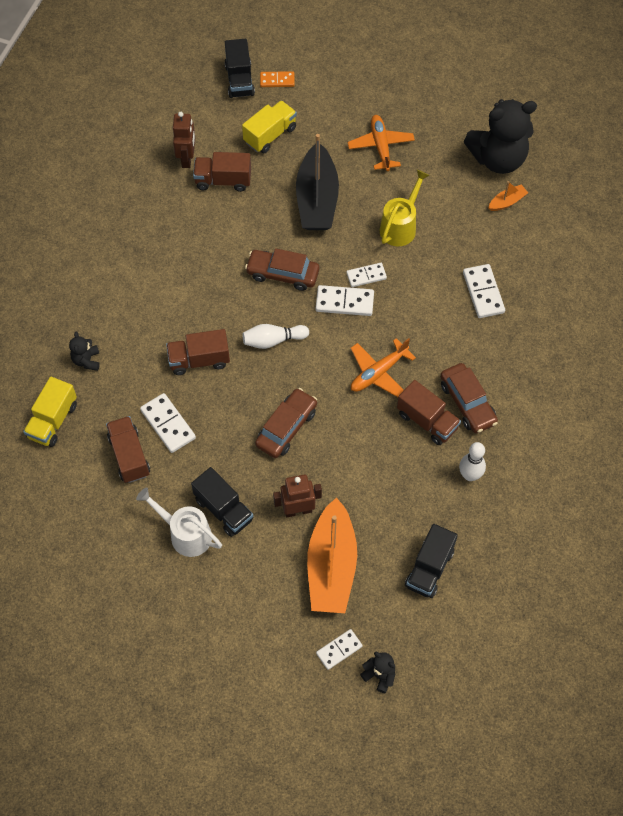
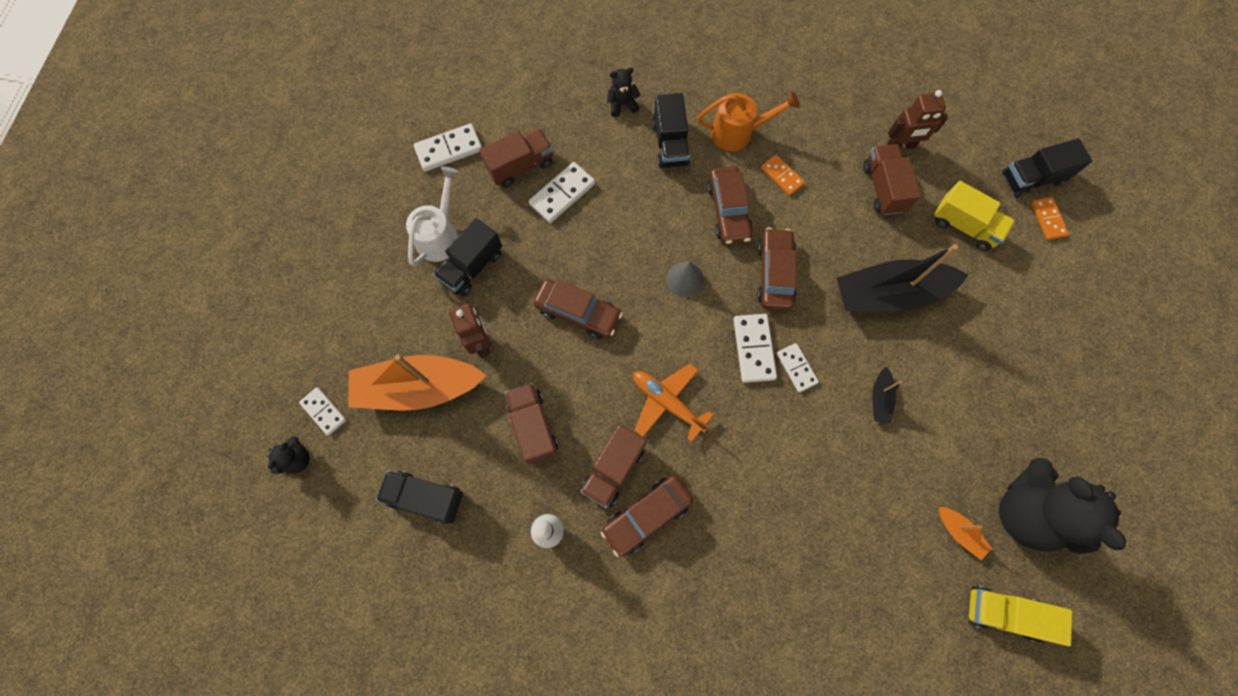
camera: 80 degrees right, 10 degrees up
(53, 421) = (548, 90): yellow truck -> yellow truck (1002, 613)
(139, 328) = (670, 144): none -> black truck
(142, 273) = (738, 132): none -> orange watering can
(193, 250) = (782, 176): none -> orange domino
(199, 360) = (644, 209): brown truck -> brown truck (533, 426)
(217, 296) = (728, 211): none -> brown car
(273, 340) = (685, 279): white bowling pin -> grey cone
(381, 146) = (992, 356): orange plane -> none
(400, 226) = (880, 398): yellow watering can -> black boat
(483, 292) = (809, 516): white domino -> white domino (449, 149)

